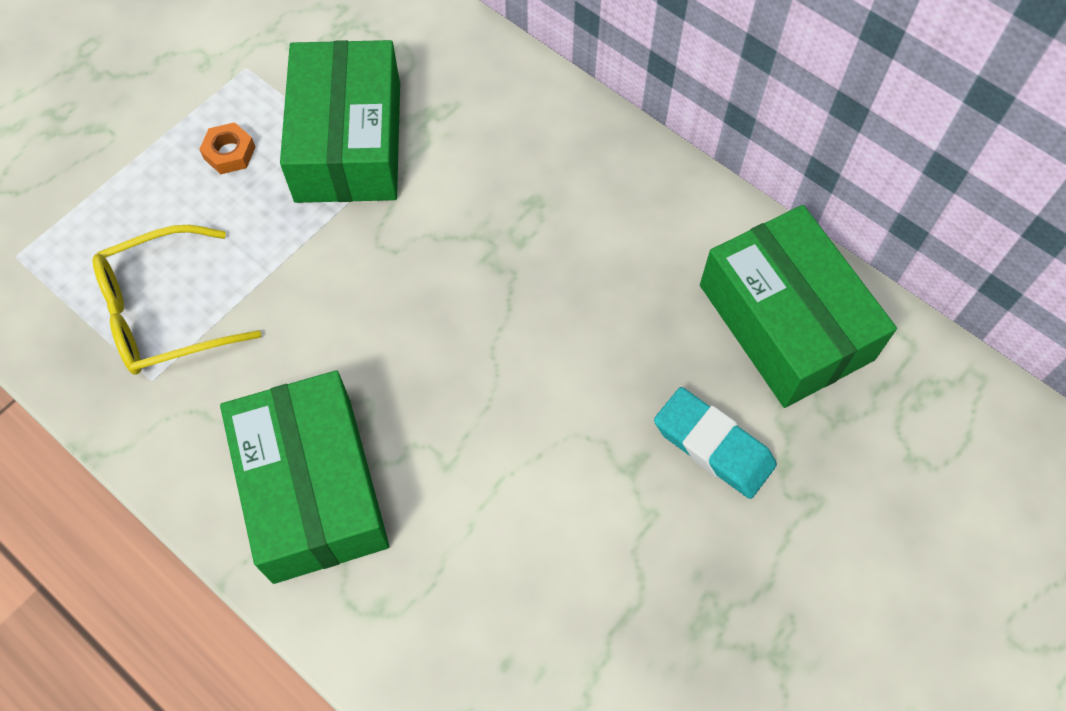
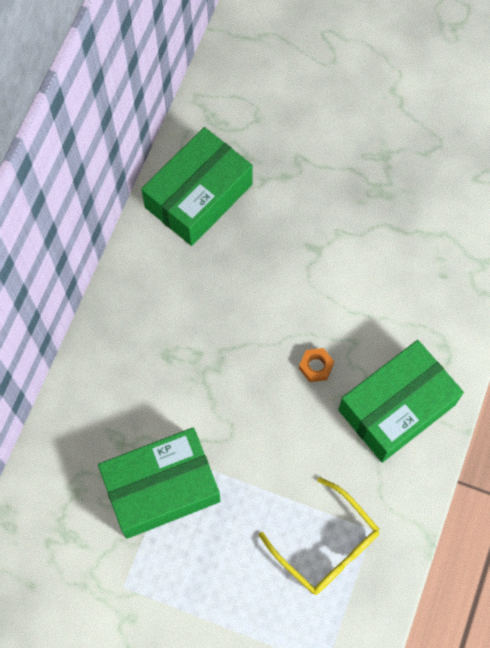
camera: 110 degrees left, 5 degrees up
(229, 153) = (197, 562): orange nut -> orange nut (316, 366)
(713, 446) = (288, 213): turquoise eraser -> none

